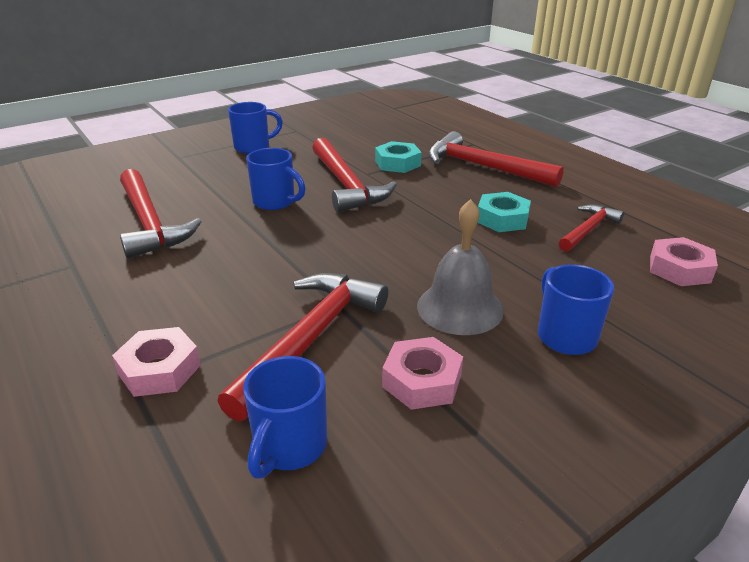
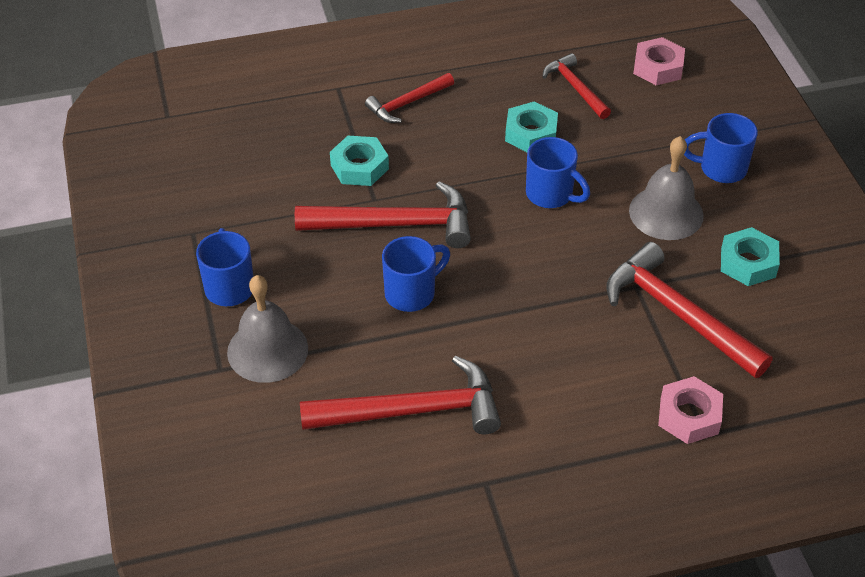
camera: 70 degrees left, 15 degrees up
(200, 167) = (267, 350): none -> grey bell
(289, 447) = (795, 349): blue mug -> blue mug (551, 195)
(422, 381) = (748, 263): pink nut -> turquoise nut
(482, 167) = (407, 103): red hammer -> red hammer, size x0.58

